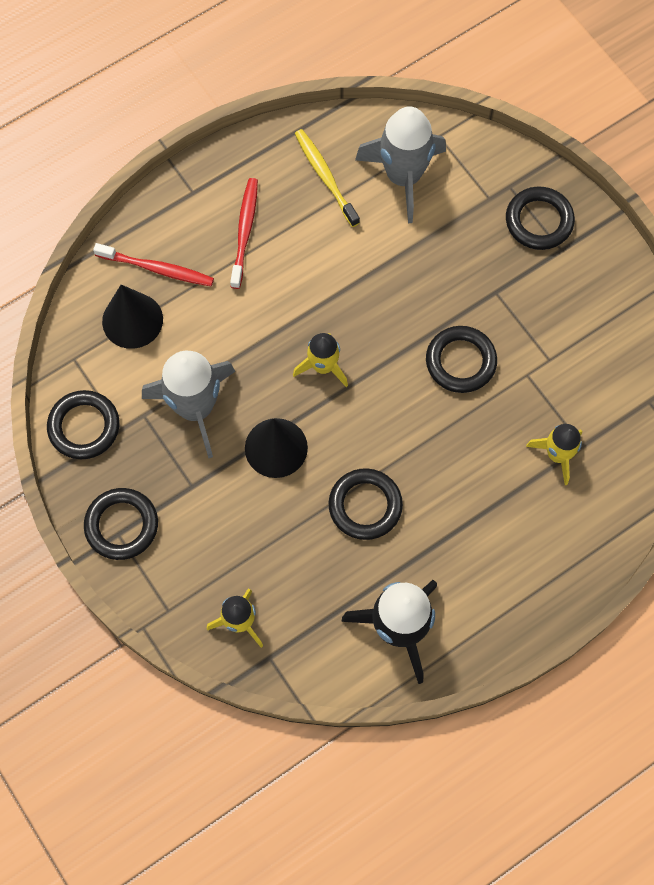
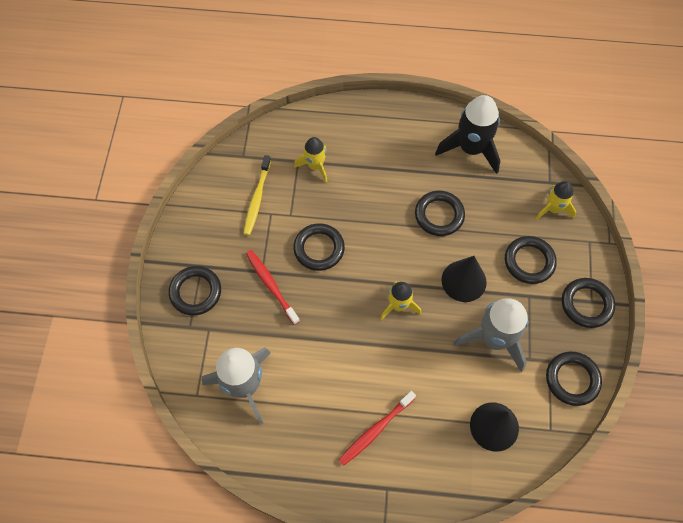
camera: 140 degrees left, 5 degrees down
(157, 269) = (452, 449): red toothbrush -> red toothbrush (271, 285)
(220, 528) = (529, 261): none -> black ring
(325, 176) = (292, 427): yellow toothbrush -> yellow toothbrush (257, 199)

